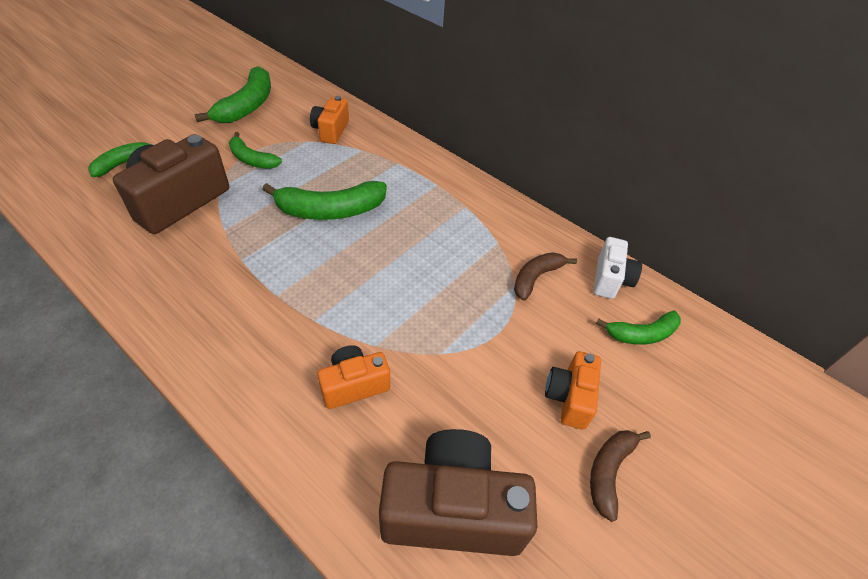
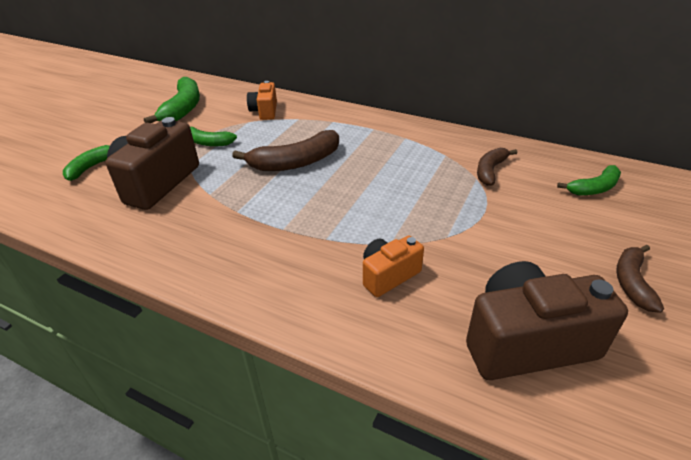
camera: 10 degrees left, 10 degrees down
(330, 210) = (295, 162): green banana -> brown banana
(569, 397) = (568, 241): orange camera -> none
(610, 279) = (547, 159): white camera -> none

